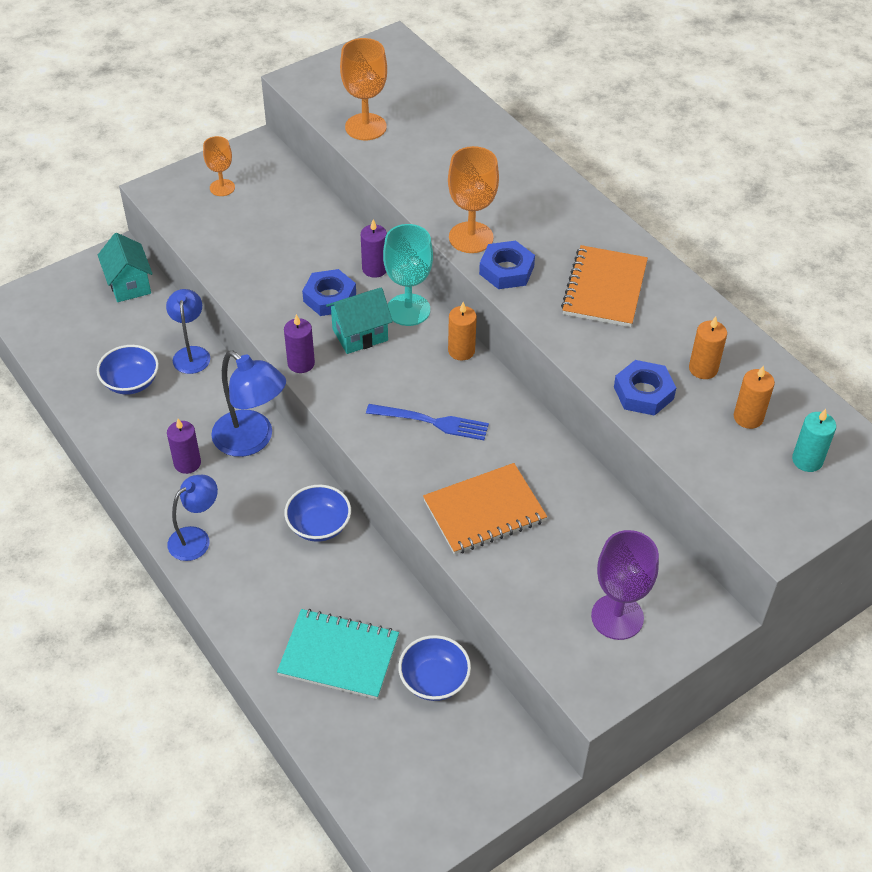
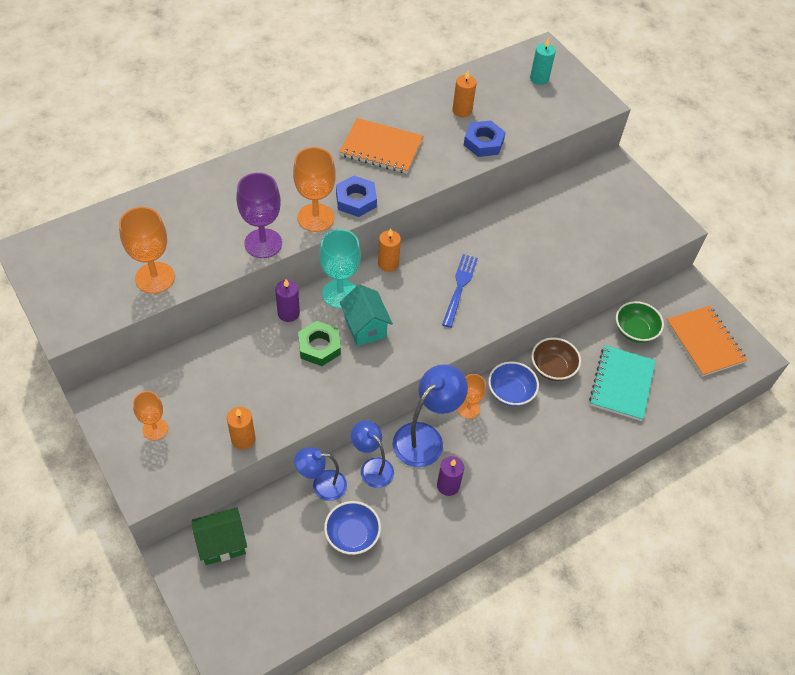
camera: 90 degrees left, 5 degrees up
(129, 284) = (222, 544): turquoise house -> green house
(196, 538) = (524, 477): blue lamp -> blue lamp (372, 467)
(293, 481) = (468, 409): none -> orange goblet
(301, 363) = (394, 369): purple candle -> none
(329, 297) = (319, 347): blue nut -> green nut
(360, 573) = (552, 368): none -> brown bowl
(434, 680) = (635, 331): blue bowl -> green bowl
(484, 511) = (541, 265): orange notebook -> orange notebook (704, 342)
(617, 617) = (620, 207): purple goblet -> purple goblet (263, 243)
(748, 417) = (505, 97): orange candle -> orange candle (243, 439)

